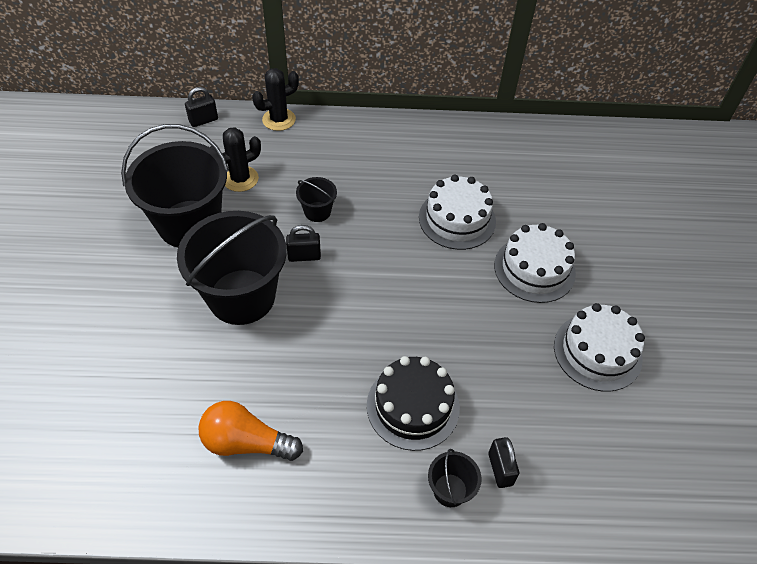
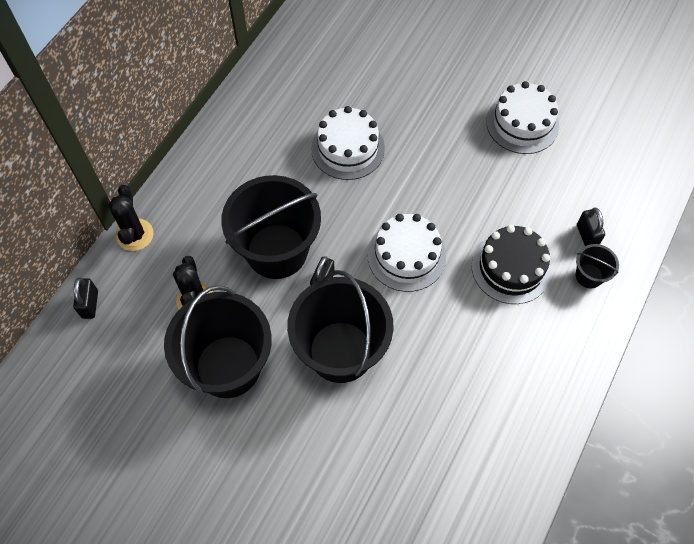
camera: 60 degrees left, 10 degrees up
(246, 442) = (488, 401): orange light bulb -> none
(317, 212) = (277, 251): black bucket -> black bucket, size x2.29
(500, 469) = (586, 236): black padlock -> black padlock turned 60 degrees clockwise
(534, 269) = (428, 122): white cake -> white cake (406, 255)

